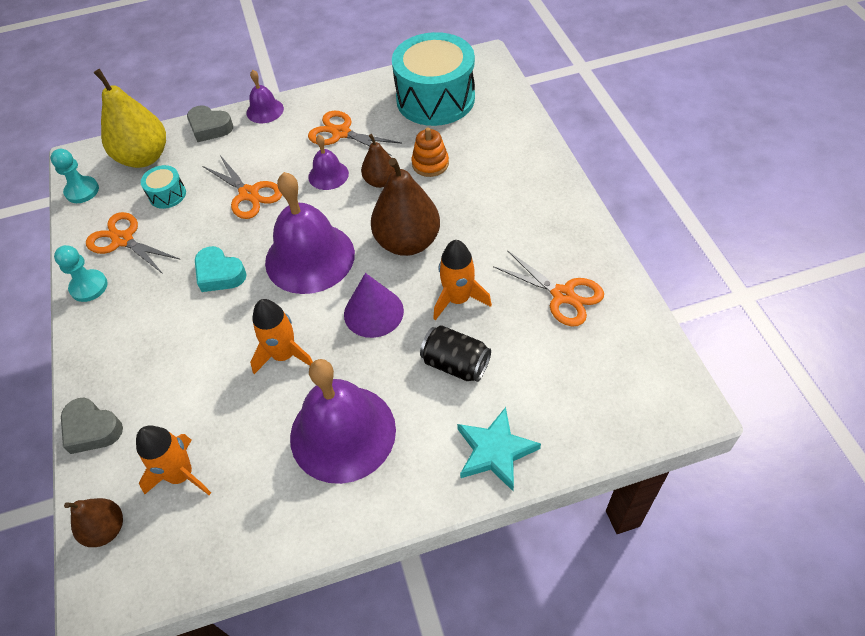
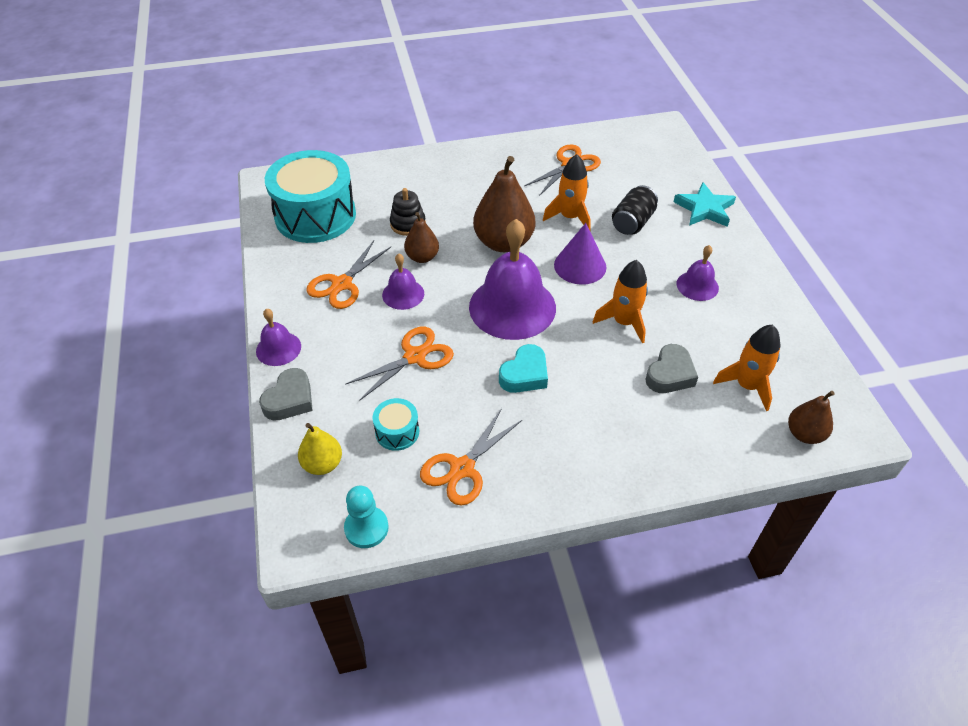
camera: 90 degrees left, 5 degrees down
(89, 287) = (530, 493): turquoise pawn -> none
(92, 429) = (709, 460): grey heart -> grey heart (670, 374)
(144, 157) = (322, 464): yellow pear -> yellow pear, size x0.56
(342, 433) = (697, 285): purple bell -> purple bell, size x0.49
(430, 164) = (408, 224): orange stacking toy -> black stacking toy

